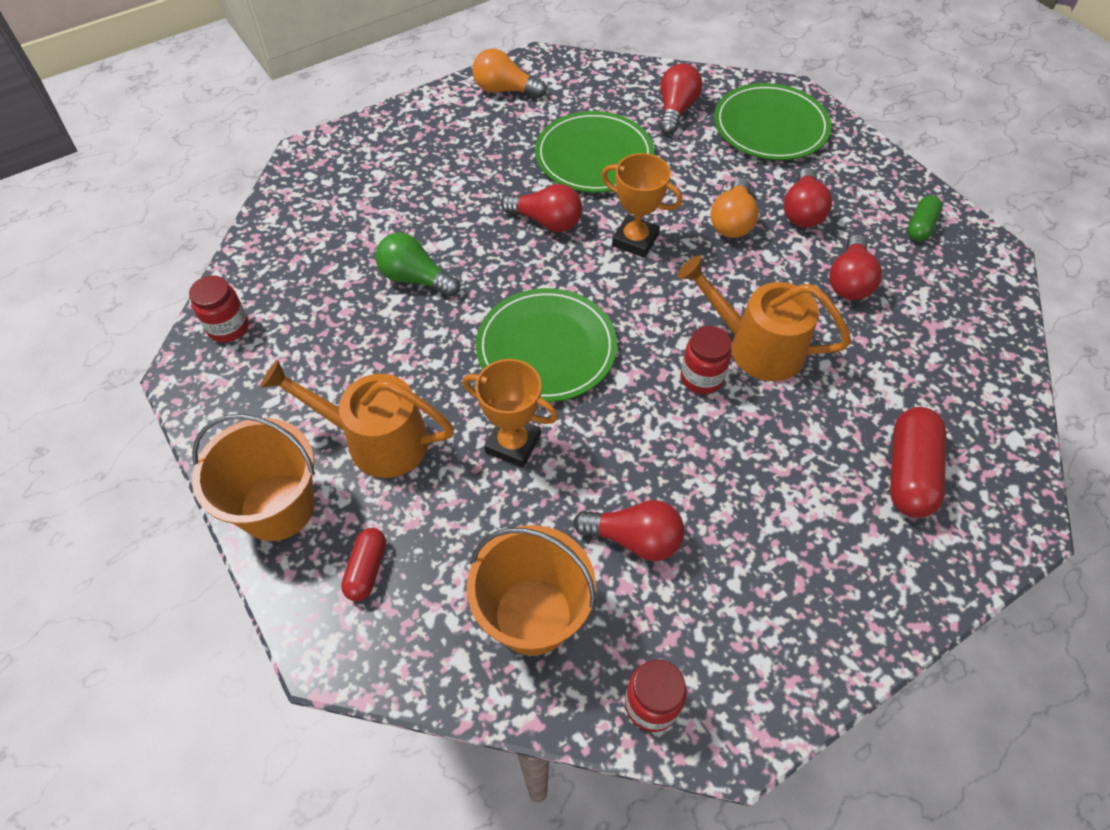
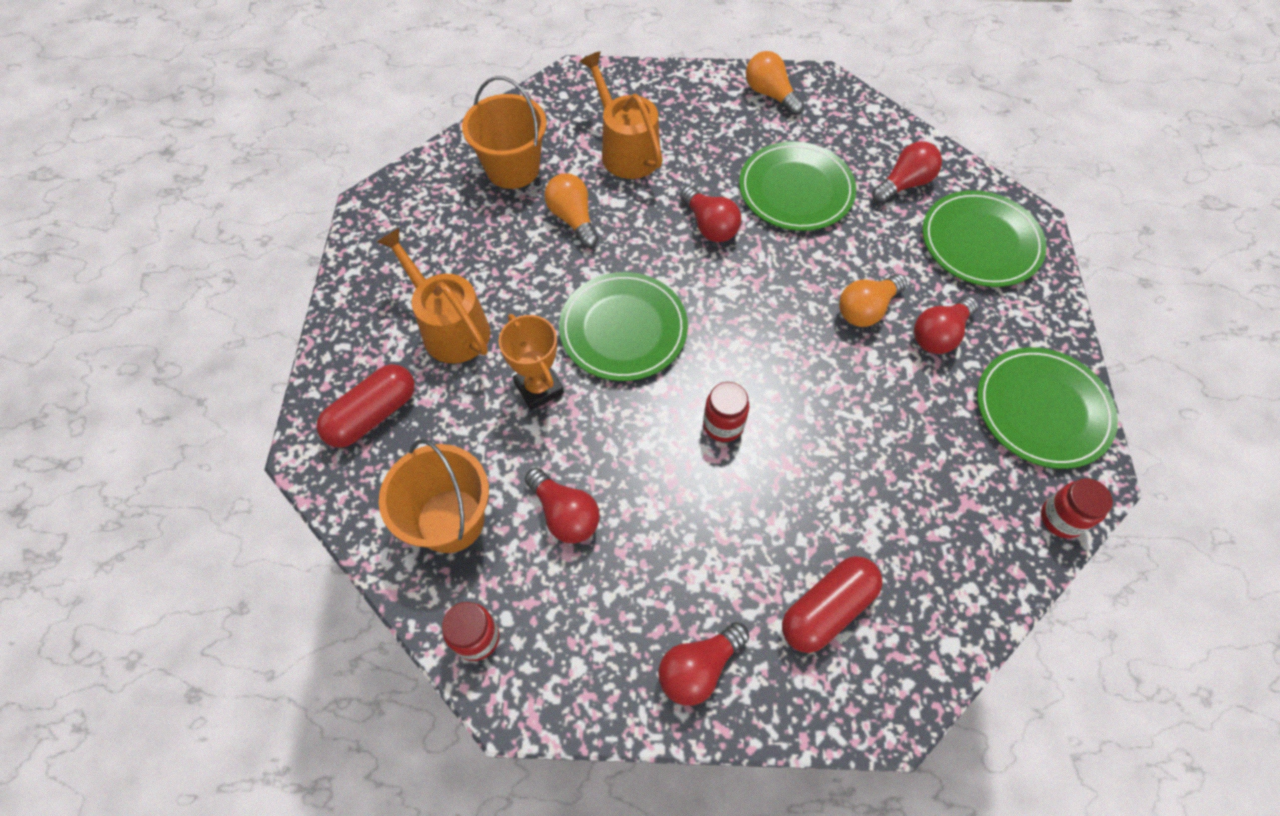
camera: 35 degrees right, 5 degrees up
(228, 327) = (419, 186): red jar -> red jar (1061, 518)
(277, 507) = (353, 335): orange bucket -> orange bucket (513, 168)
(367, 569) = (373, 415): red capsule -> red capsule, size x1.70
(415, 278) = (573, 218): green light bulb -> orange light bulb
(635, 240) = (768, 280): orange trophy -> none
(756, 347) = (790, 427): orange watering can -> orange watering can (625, 150)
(849, 281) = (925, 420): red light bulb -> red light bulb (698, 668)
(920, 226) = (1042, 410): green capsule -> green plate

